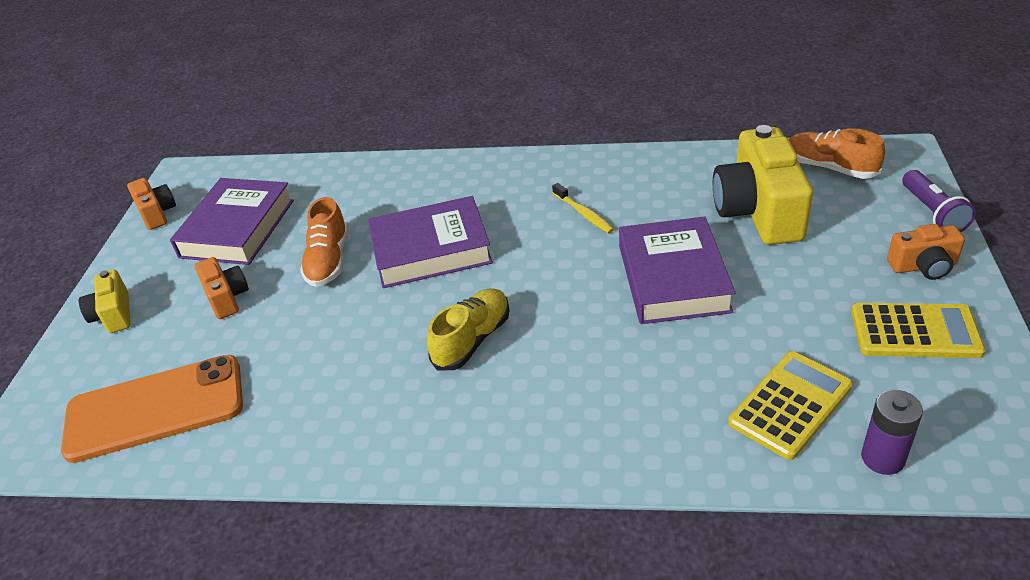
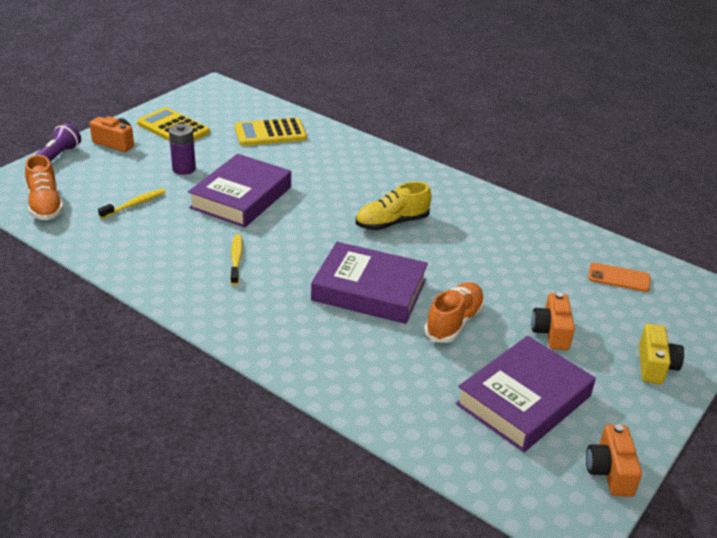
camera: 155 degrees left, 5 degrees down
(155, 409) = (619, 278): orange phone -> orange phone, size x0.47
(758, 211) = (135, 204): yellow camera -> yellow toothbrush
(882, 458) = (263, 108): purple battery -> purple battery (184, 169)

